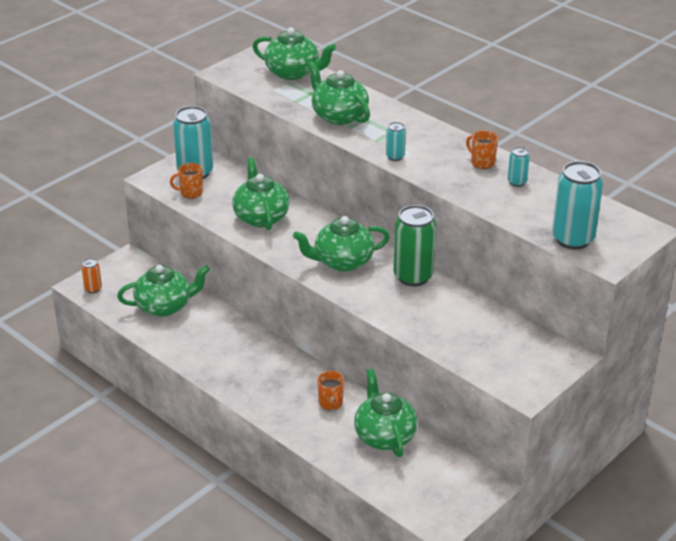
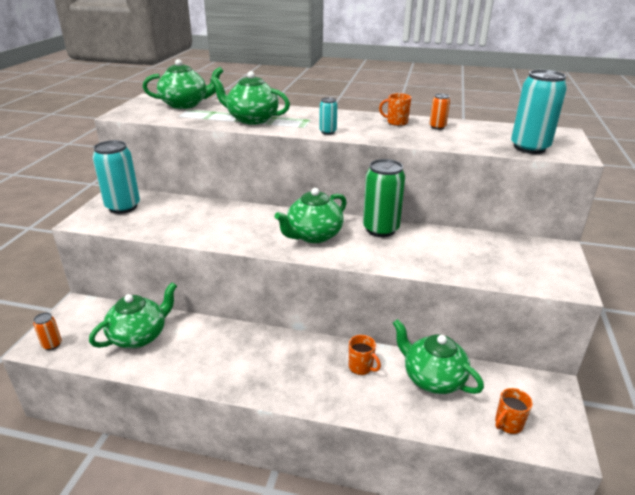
camera: 30 degrees left, 5 degrees down
(190, 193) = (129, 222): orange mug -> orange mug (508, 424)
(261, 217) = (211, 223): green teapot -> none
(517, 182) = (437, 127): turquoise can -> orange can

